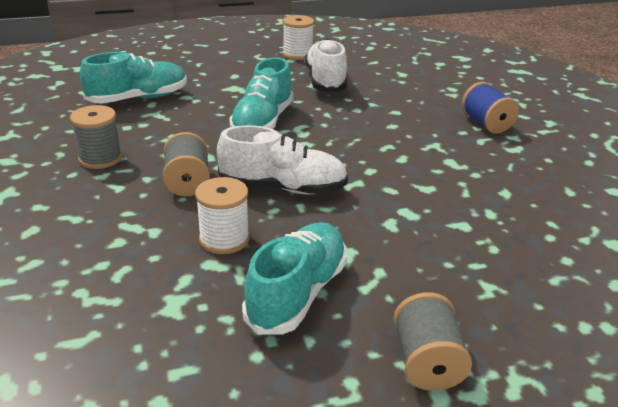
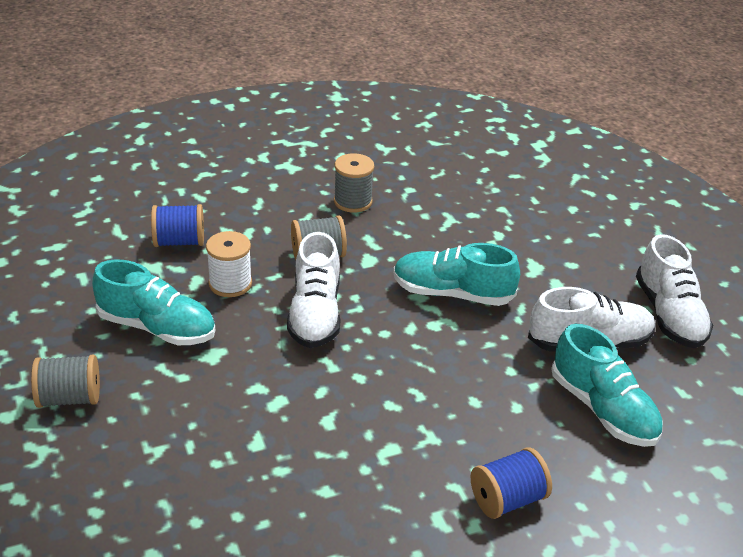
camera: 85 degrees right, 5 degrees up
(128, 279) = (179, 242): none -> blue spool
(138, 98) = (481, 204): turquoise shoe -> turquoise shoe (603, 409)
(297, 54) = (669, 315): white spool -> white shoe

